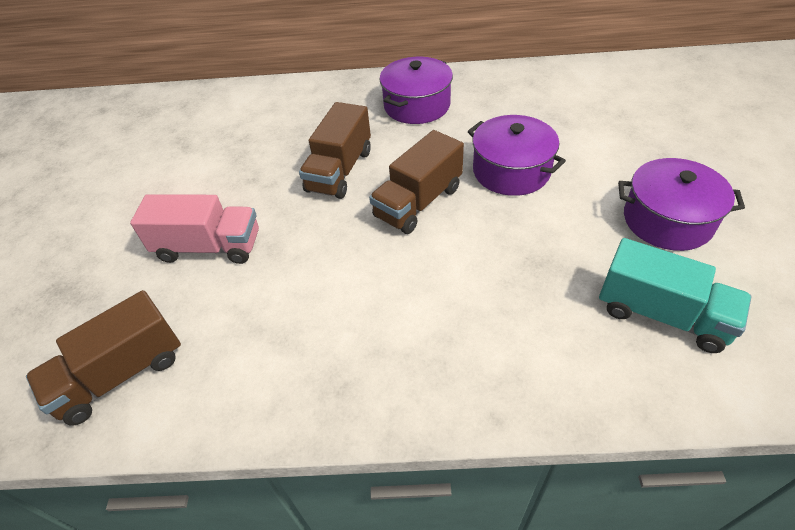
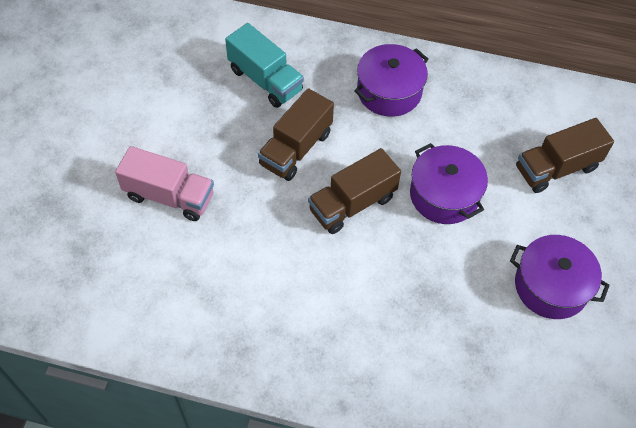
camera: 10 degrees right, 10 degrees up
(121, 374) = (88, 291): brown truck -> brown truck (556, 168)
(662, 314) = (500, 366): turquoise truck -> turquoise truck (265, 80)

